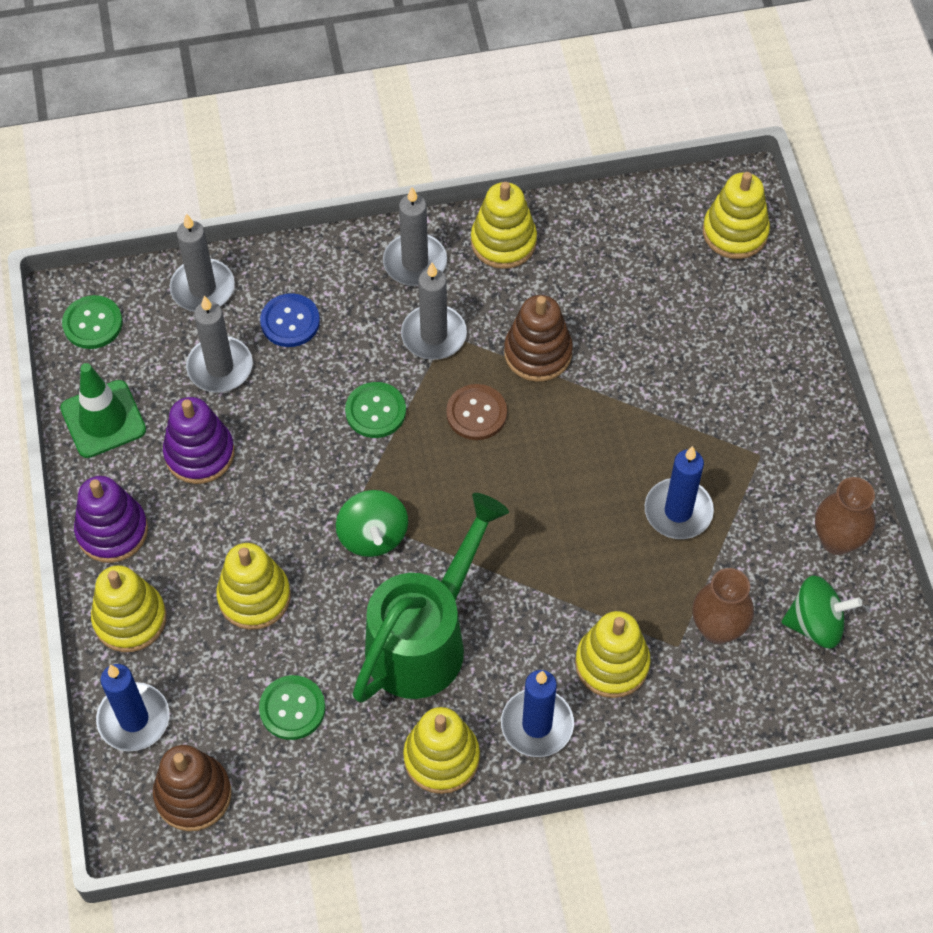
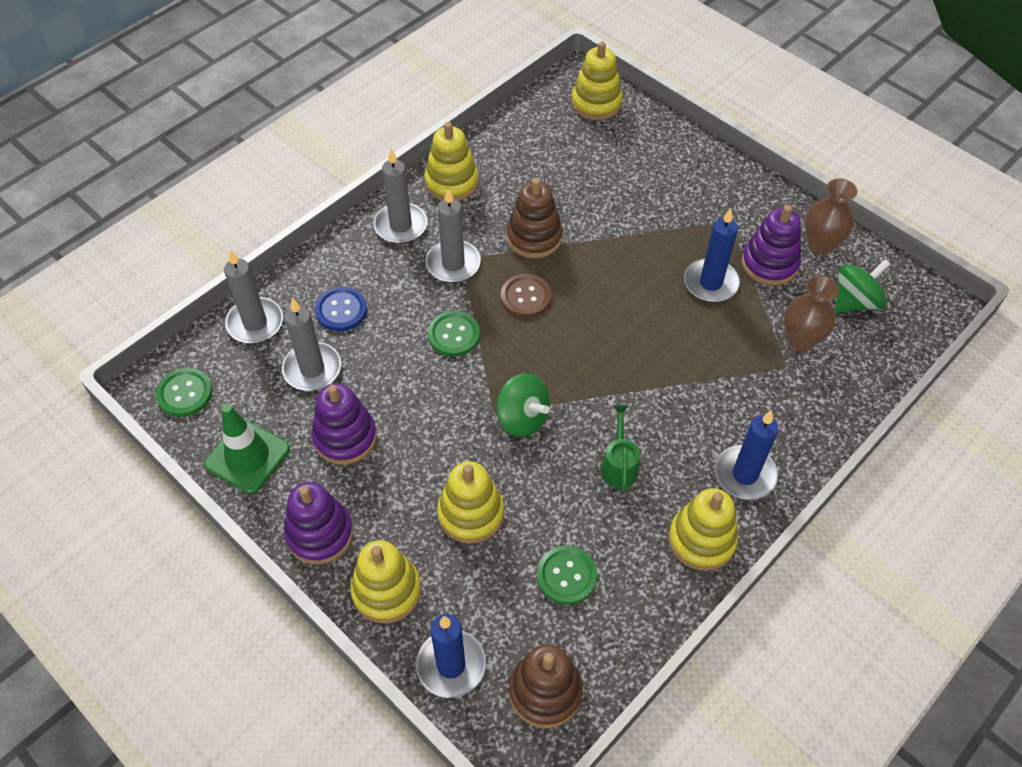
camera: 35 degrees left, 5 degrees down
(425, 638) = (619, 465): green watering can -> green watering can, size x0.43
(612, 664) = (756, 403): yellow stacking toy -> none
(760, 528) = (769, 264): none -> purple stacking toy

